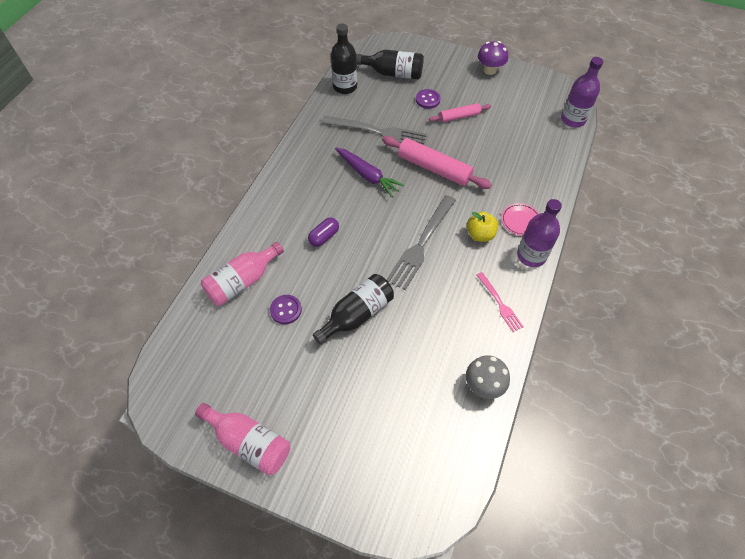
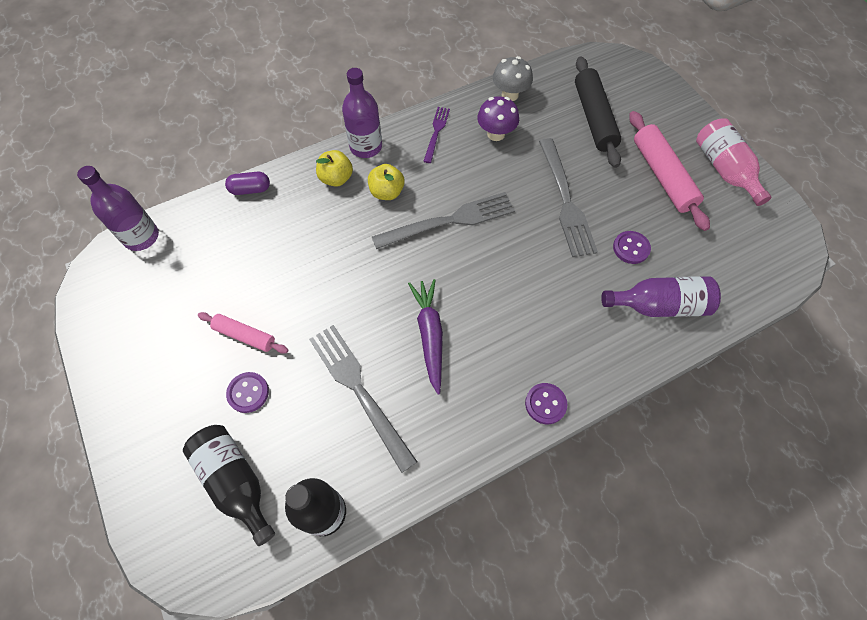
camera: 140 degrees left, 5 degrees up
(243, 281) = (659, 305): pink bottle -> purple bottle
(277, 184) = (545, 404): none -> purple button
(324, 237) = (539, 295): purple capsule -> purple capsule (250, 189)
(357, 314) = (566, 202): black bottle -> grey fork
(395, 415) = (594, 118): none -> black rolling pin
(434, 168) = (350, 290): pink rolling pin -> pink rolling pin (662, 176)
(489, 70) = (119, 378): purple mushroom -> purple mushroom (496, 134)
(500, 304) = (436, 132): pink fork -> purple fork
(520, 221) = (336, 178): pink plate -> yellow apple

